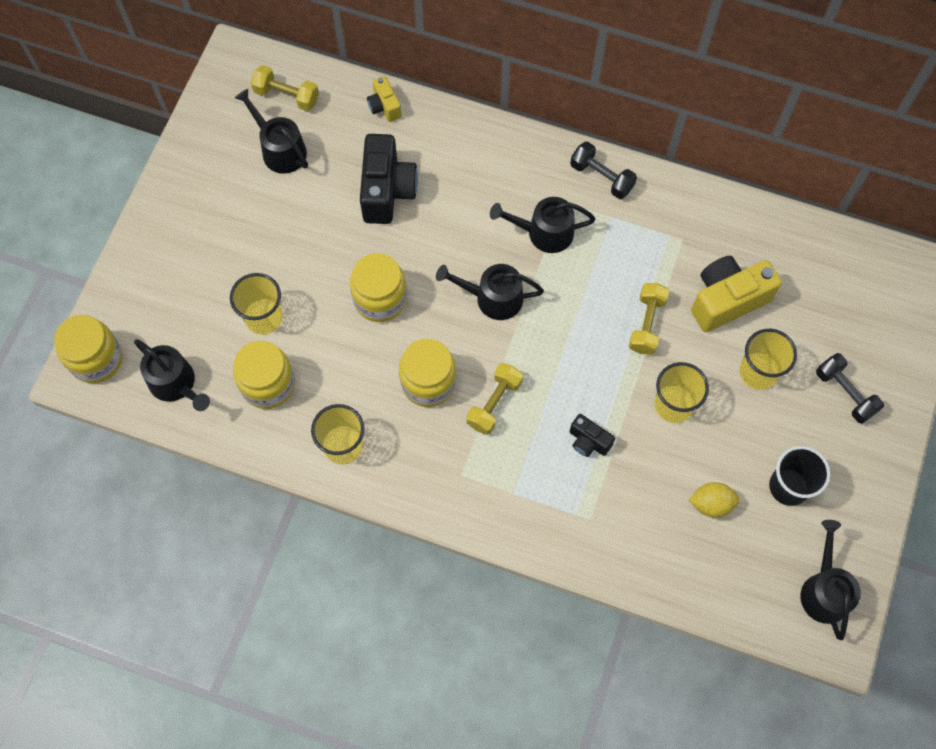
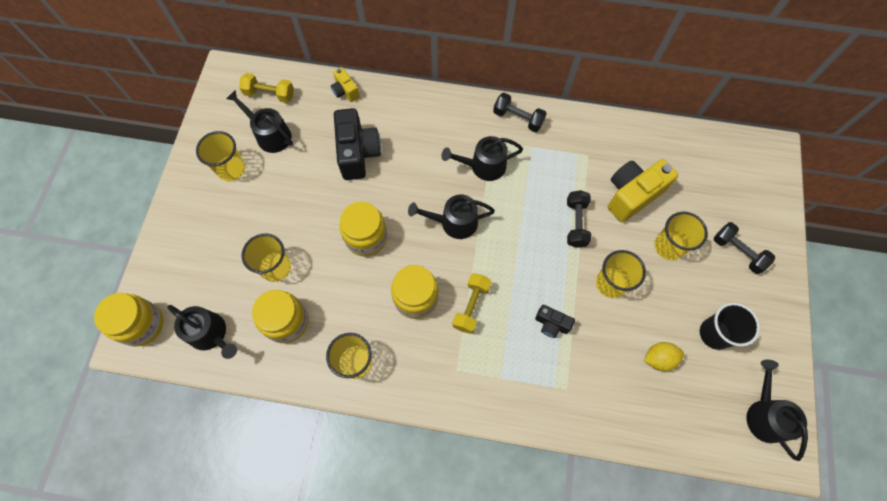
camera: 10 degrees left, 0 degrees up
(225, 186) = (231, 169): none -> yellow cup
(646, 324) = (576, 223): yellow dumbbell -> black dumbbell

